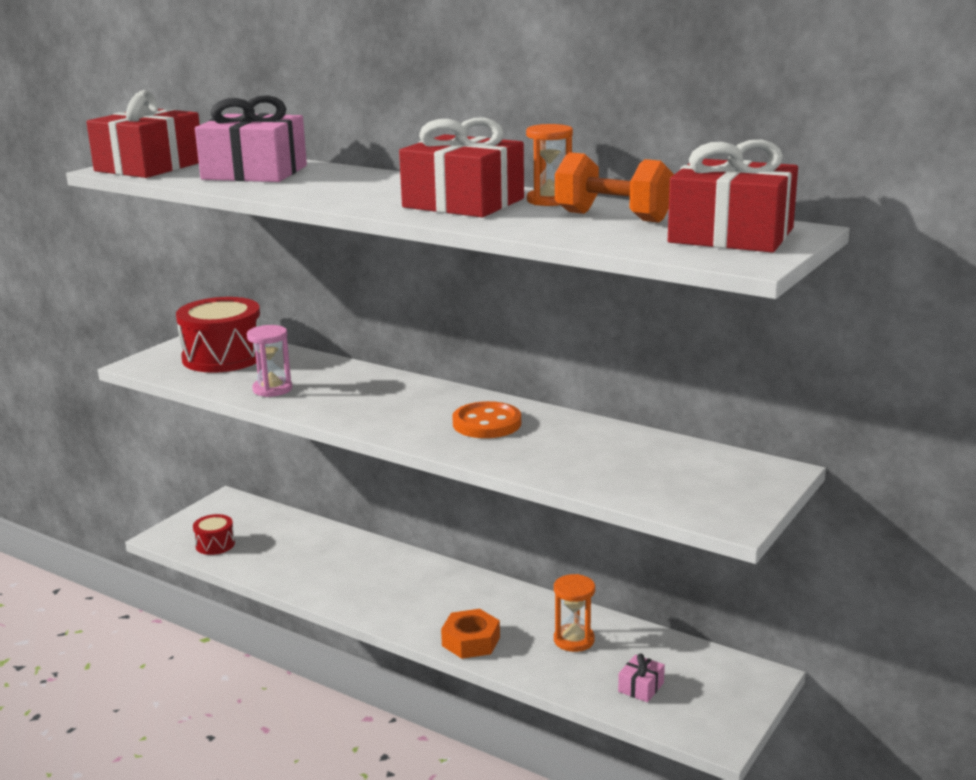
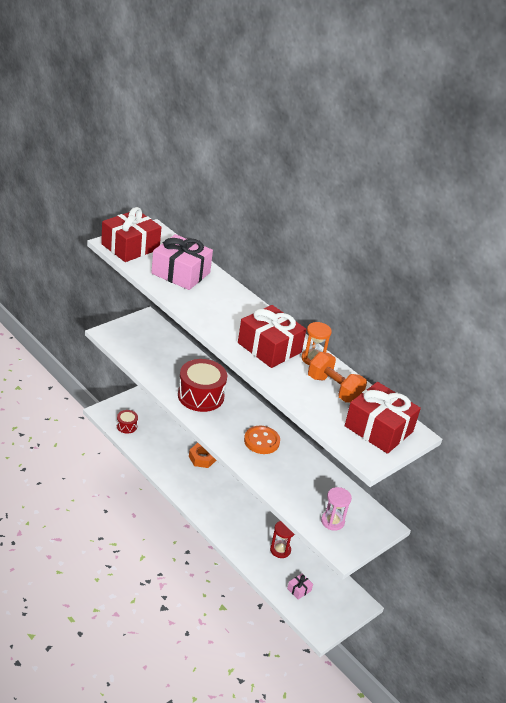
camera: 10 degrees right, 15 degrees up
(223, 357) = (150, 340): red drum -> red drum (201, 396)
(272, 389) = (166, 377): pink hourglass -> pink hourglass (332, 521)
(471, 641) = (230, 534): orange nut -> orange nut (202, 458)
(574, 640) = (280, 550): orange hourglass -> red hourglass

